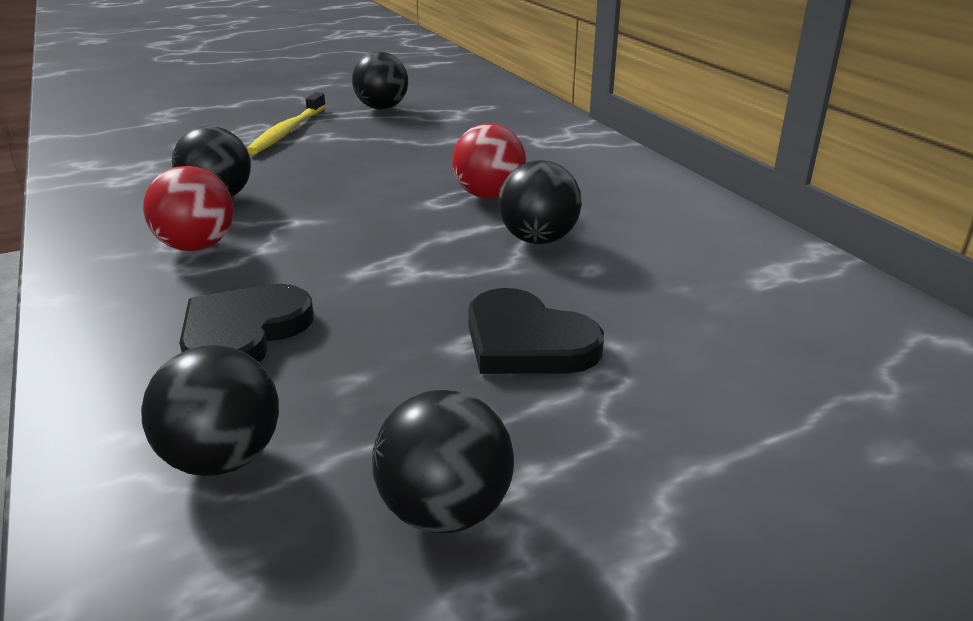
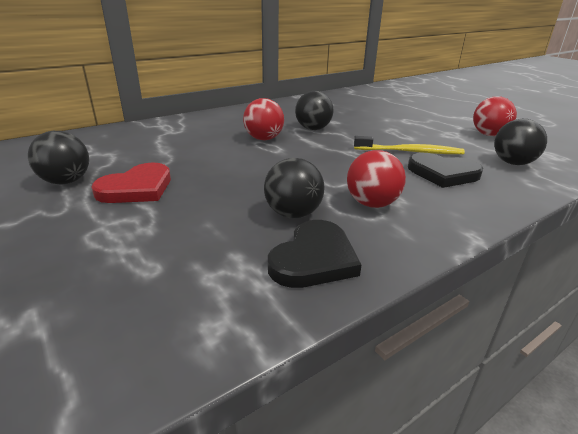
camera: 100 degrees left, 0 degrees up
(287, 131) = (123, 215): yellow toothbrush -> yellow toothbrush (410, 152)
(345, 133) = (137, 188): none -> red heart
(445, 511) = (488, 135): black ball -> red ball
(527, 341) = (397, 129): black heart -> black heart (314, 259)

